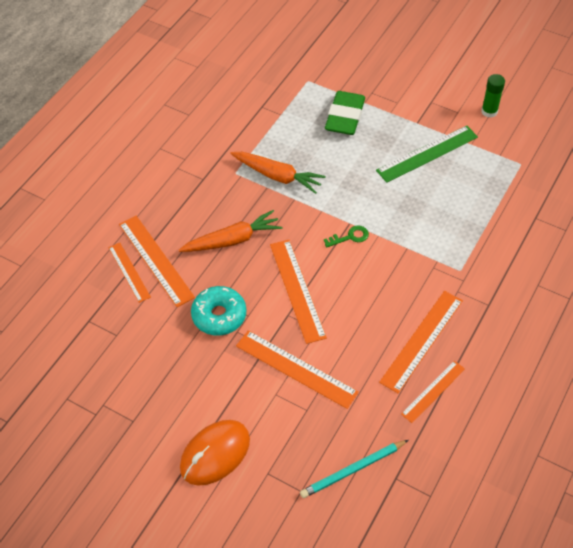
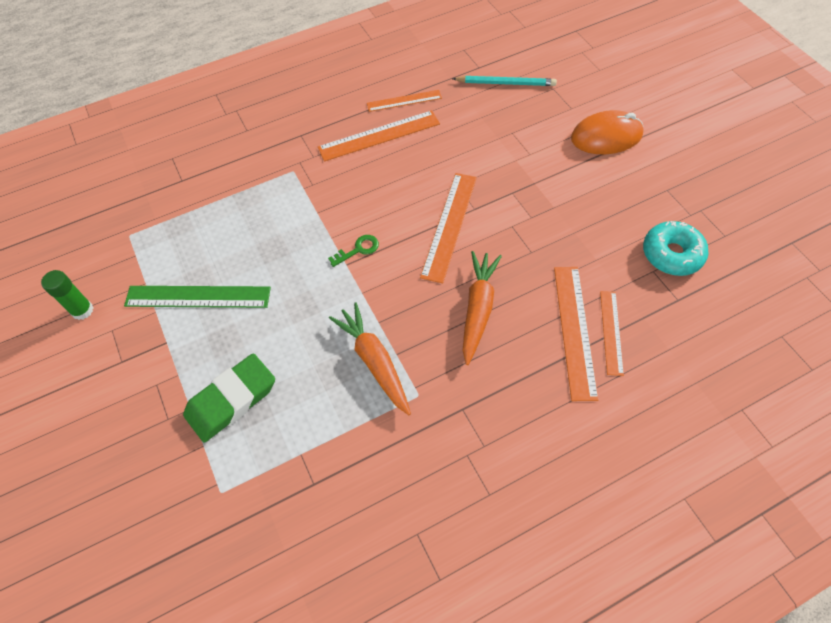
camera: 145 degrees left, 5 degrees up
(219, 315) = (539, 239): turquoise donut -> turquoise donut (672, 254)
(232, 240) = (478, 309): orange carrot -> orange carrot turned 90 degrees clockwise
(296, 369) = (499, 163): orange ruler -> none
(350, 237) = (358, 249): green key -> green key turned 135 degrees clockwise

